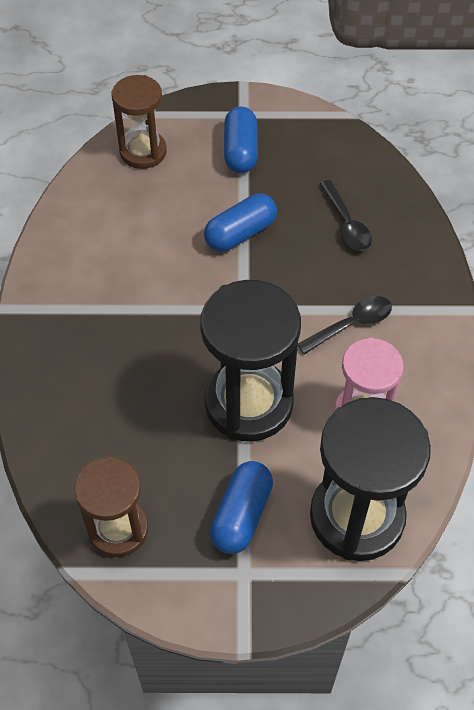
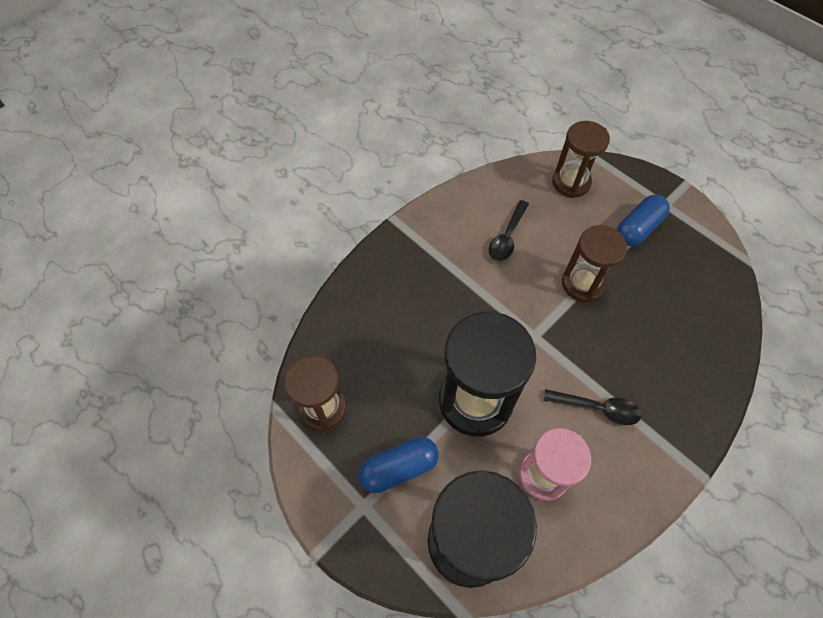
camera: 45 degrees right, 5 degrees up
(240, 233) = (582, 284): blue capsule -> brown hourglass
(346, 224) = (665, 335): black spoon -> black spoon (507, 237)

